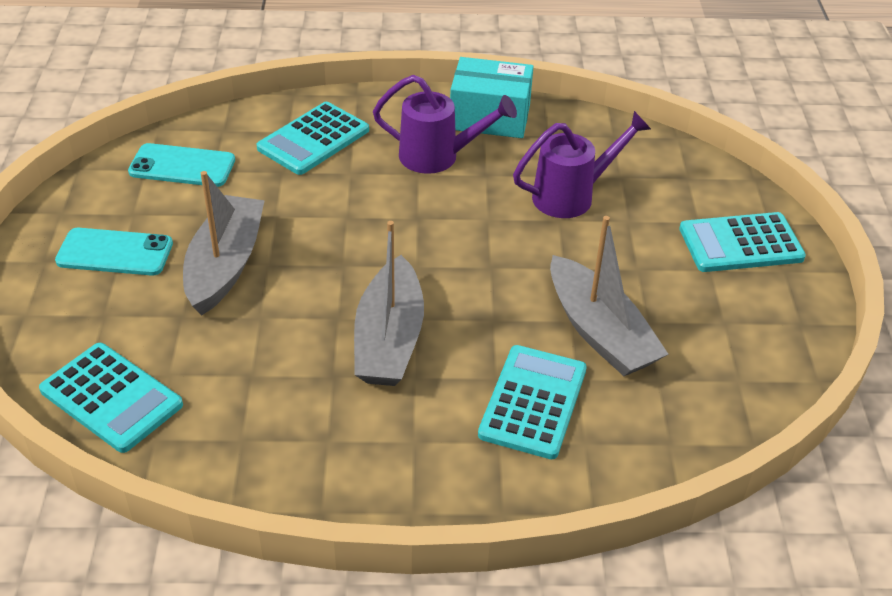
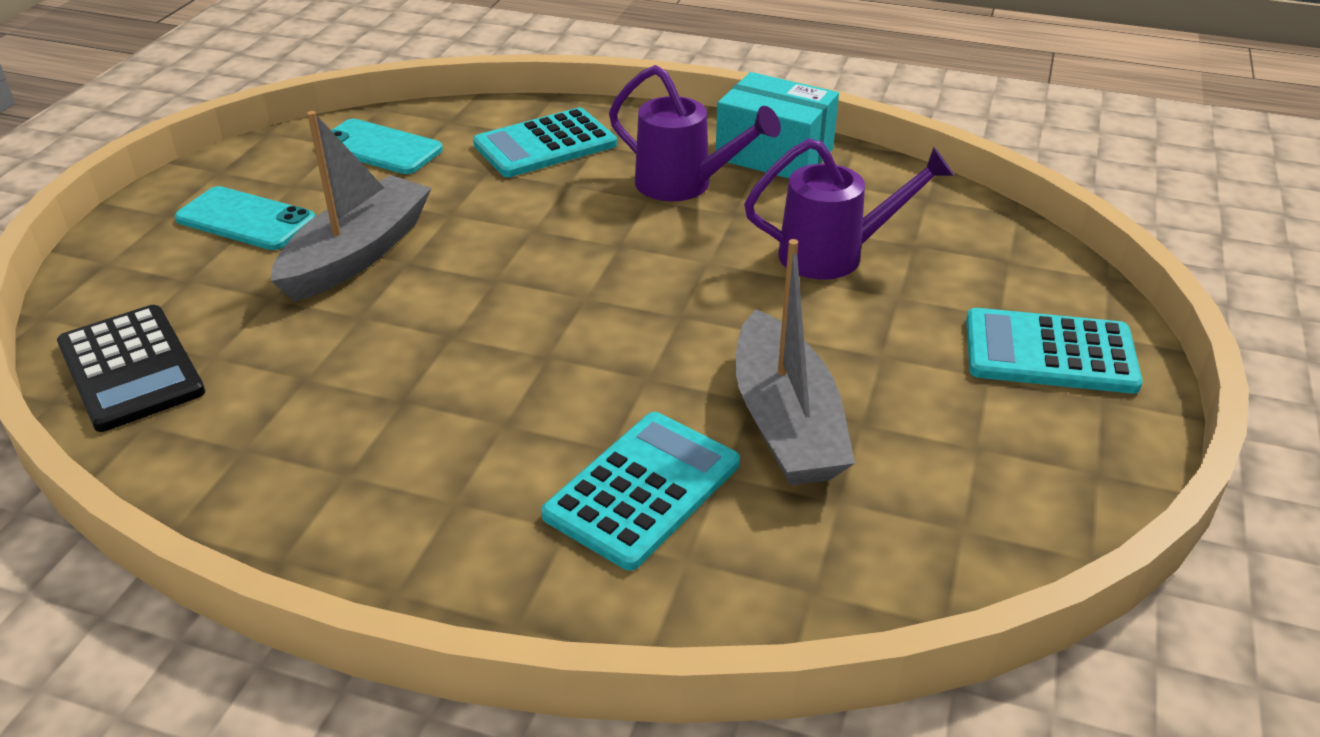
camera: 20 degrees right, 5 degrees down
(111, 397) = (131, 368): turquoise calculator -> black calculator
(389, 339) = (499, 373): grey boat -> none

